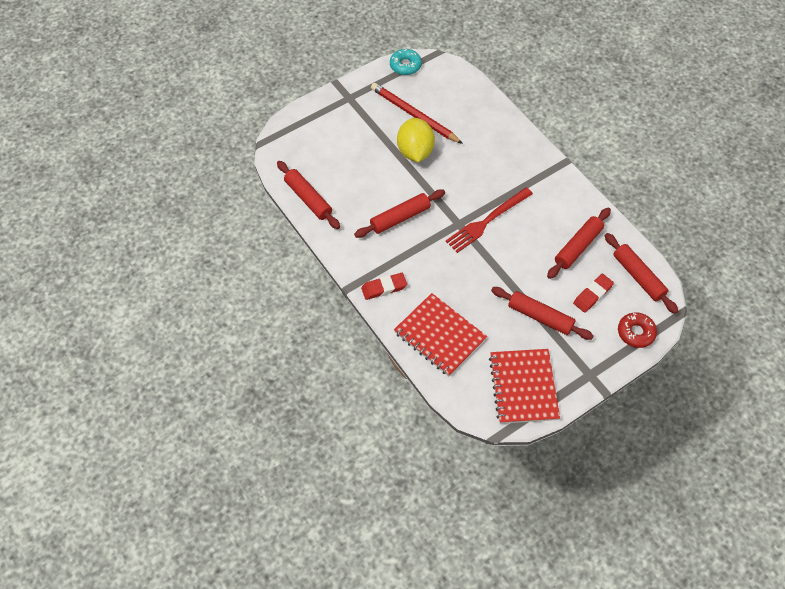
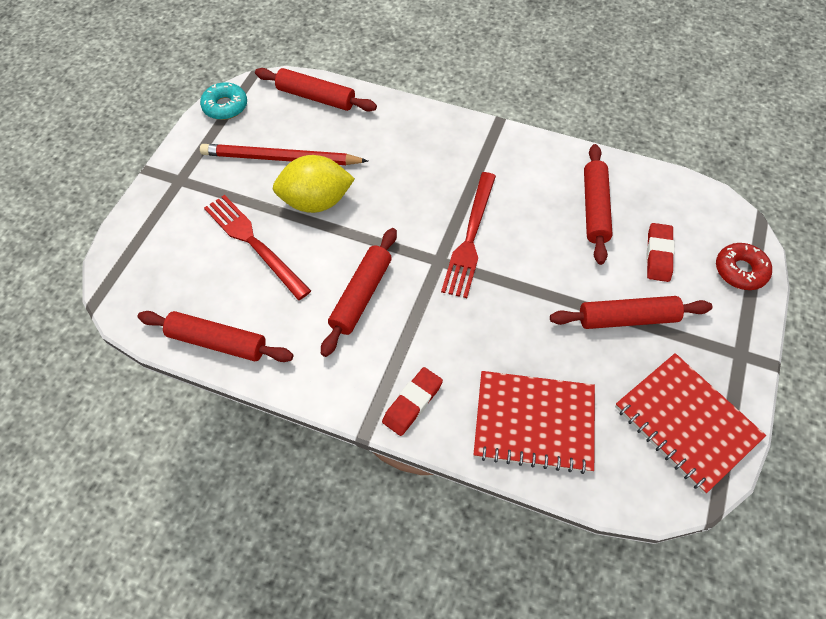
camera: 35 degrees left, 0 degrees up
(364, 156) = (254, 243): none -> red fork
(415, 151) = (316, 202): yellow lemon -> yellow lemon turned 60 degrees counterclockwise
(638, 276) = (685, 205): red rolling pin -> red rolling pin (316, 97)

